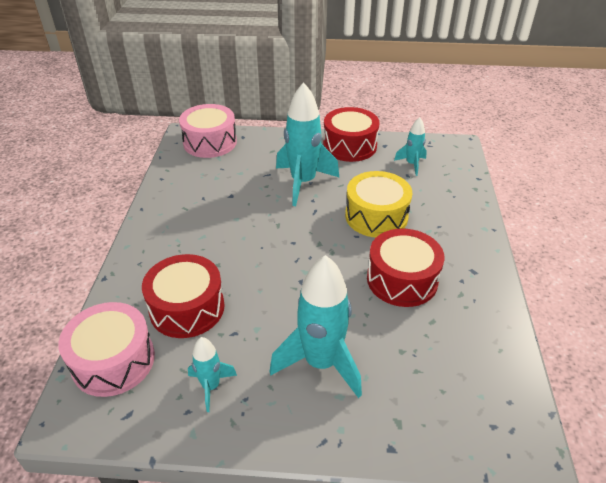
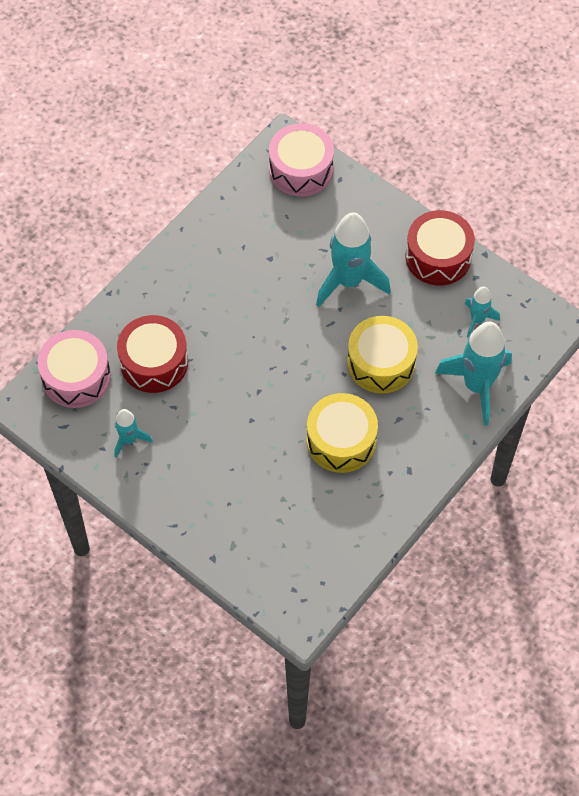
camera: 35 degrees right, 20 degrees up
(321, 363) = (217, 470): turquoise rocket -> turquoise rocket (477, 386)
(402, 279) = (341, 441): red drum -> yellow drum

